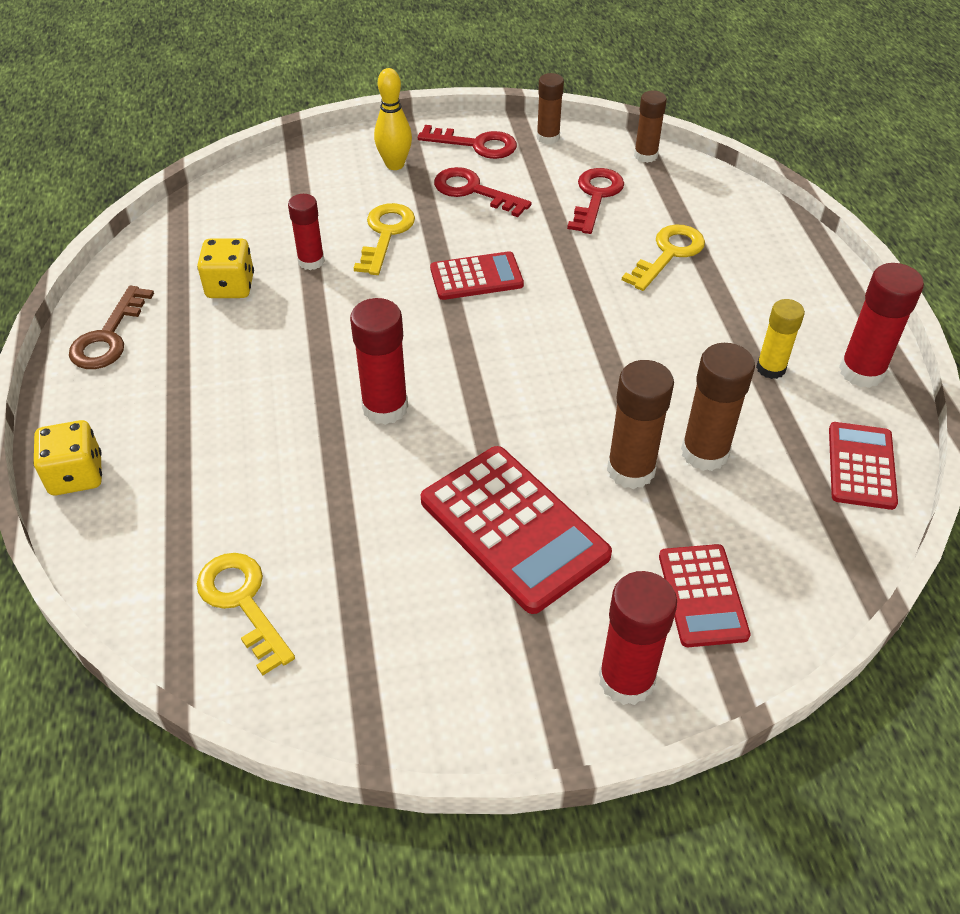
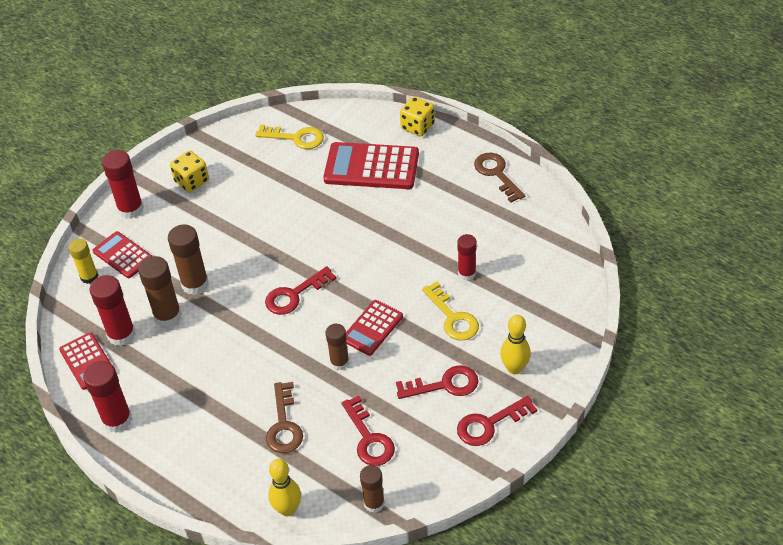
camera: 140 degrees right, 0 degrees up
(230, 286) = (483, 232): yellow dice -> yellow dice (191, 181)
(385, 407) = (333, 233): red glue stick -> red glue stick (121, 334)
(514, 528) = (222, 227): red calculator -> red calculator (371, 167)
(519, 367) = (294, 295): none -> red key
(548, 137) = (453, 468): brown glue stick -> brown glue stick (339, 362)
(668, 254) = (284, 425): yellow key -> brown key
(731, 194) = (287, 509): none -> yellow bowling pin
(770, 368) = (167, 386): yellow glue stick -> yellow glue stick (89, 277)

